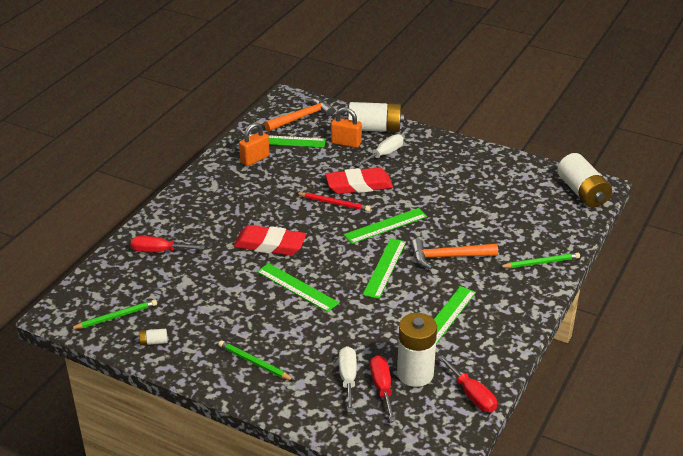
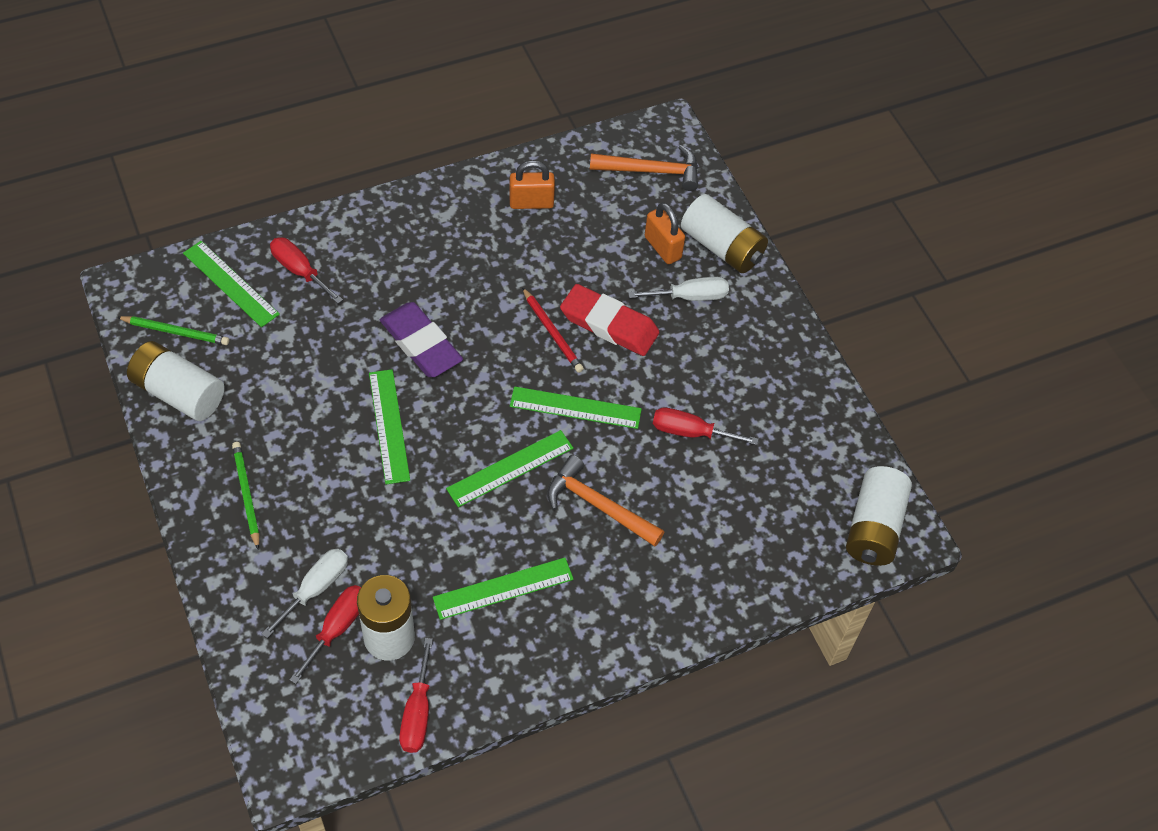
camera: 35 degrees right, 20 degrees up
(153, 342) = (179, 393): white battery -> white battery, size x2.43
(270, 245) = (421, 344): red eraser -> purple eraser
(285, 141) = (594, 197): green ruler -> green ruler (231, 283)
(454, 204) = (690, 432): none -> red screwdriver
(541, 262) = (697, 594): green pencil -> none

